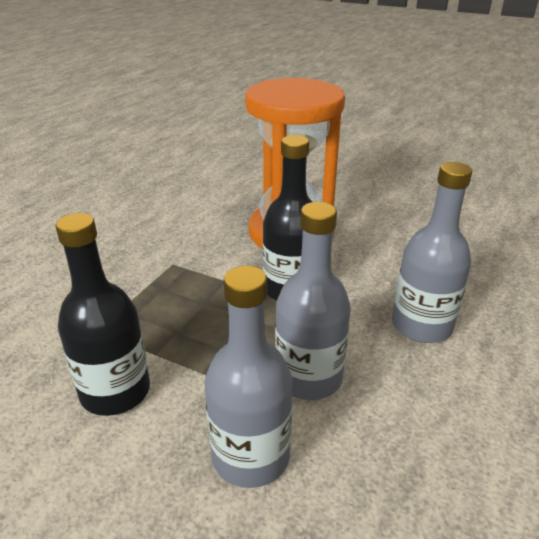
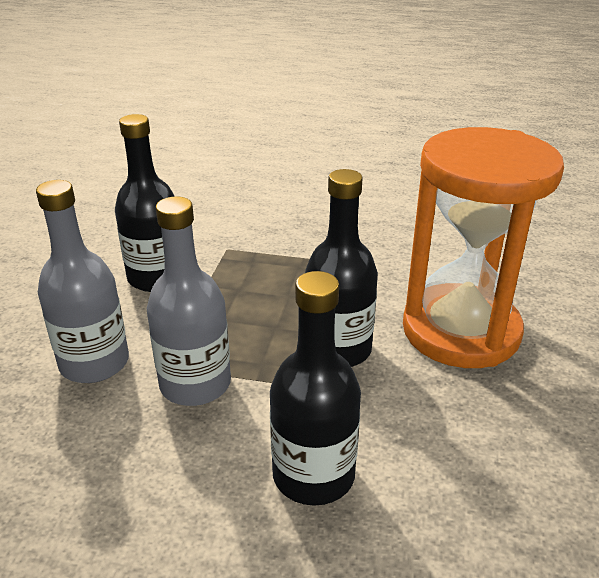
camera: 75 degrees right, 0 degrees up
(422, 325) = (313, 475): grey bottle -> black bottle

